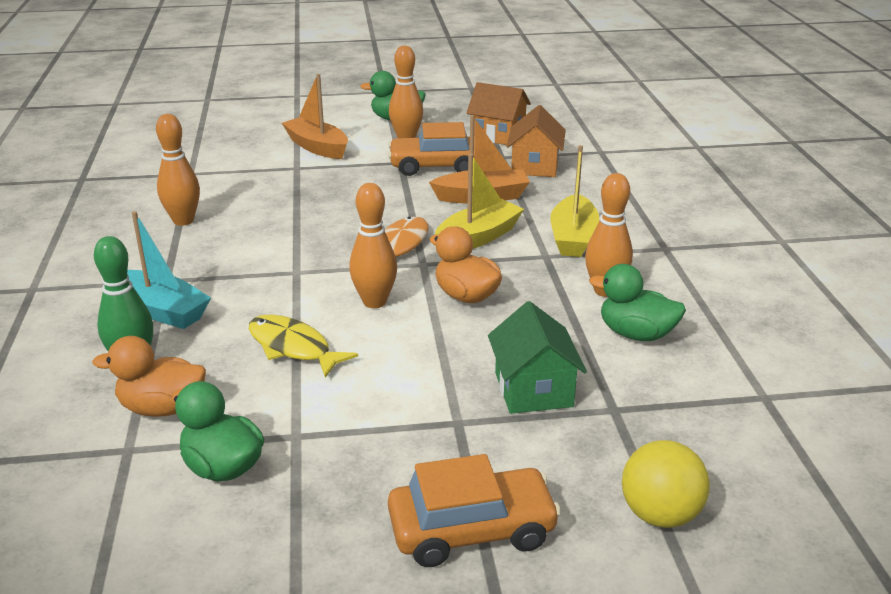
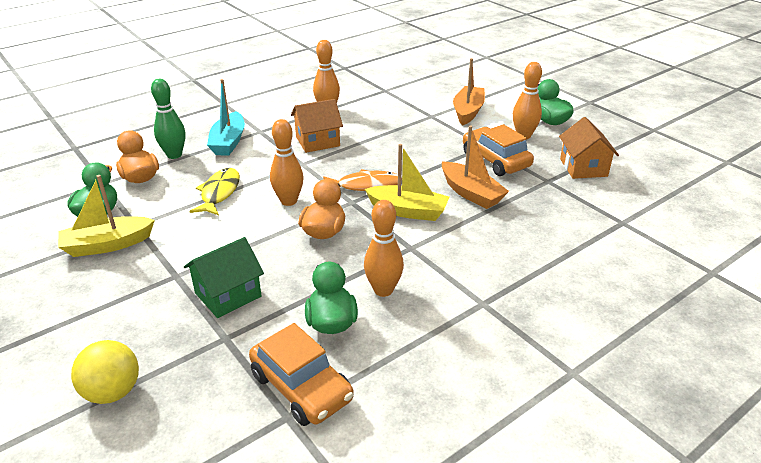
camera: 60 degrees right, 5 degrees up
(472, 530) = (72, 314): orange car -> orange car (301, 387)
(535, 166) = (550, 200): orange house -> orange house (317, 141)
(573, 238) = (451, 252): yellow boat -> yellow boat (107, 245)

